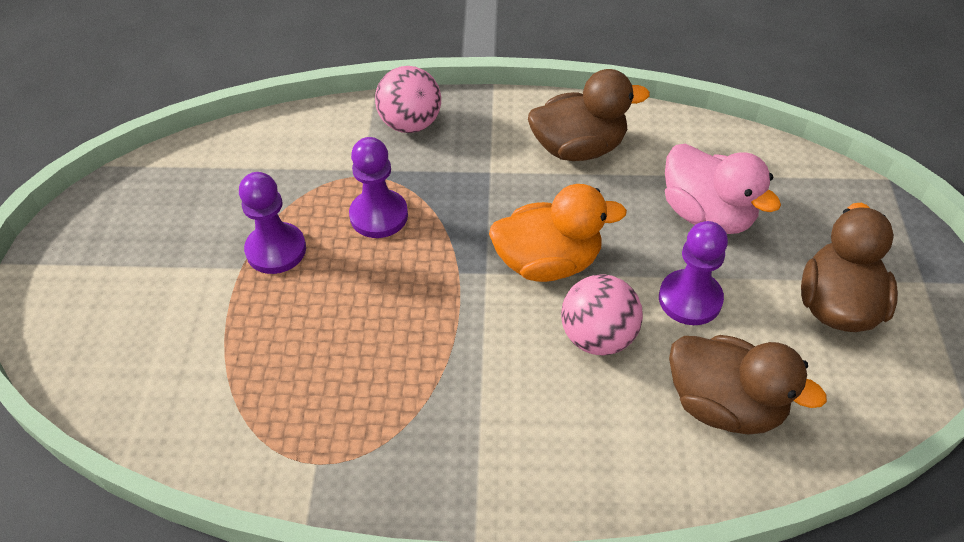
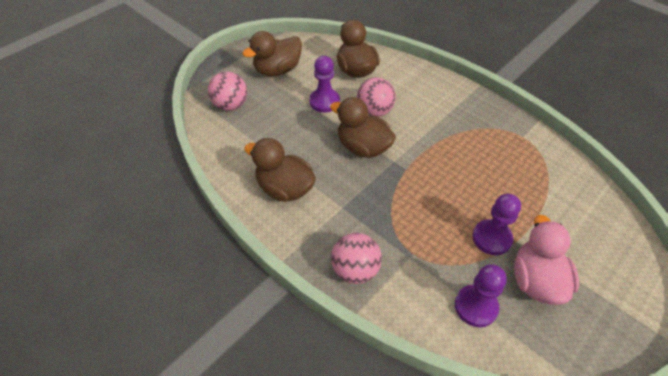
camera: 140 degrees left, 0 degrees up
(379, 216) = (422, 221): purple pawn -> purple pawn (476, 306)
(548, 262) = (363, 147): orange duck -> brown duck
(707, 215) = (274, 123): pink duck -> pink duck (536, 280)
(799, 199) = (231, 105): none -> pink ball

